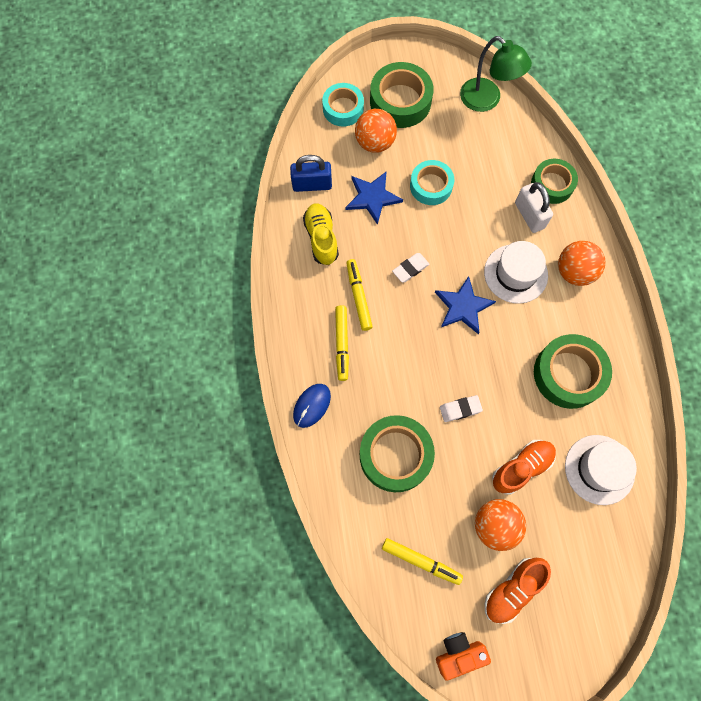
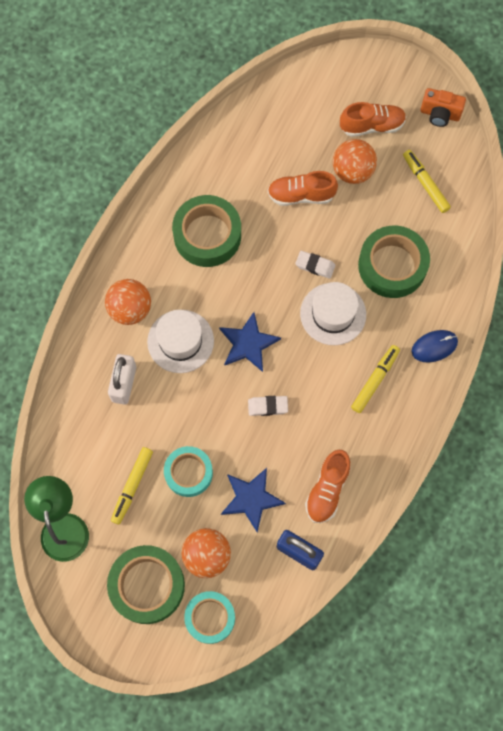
camera: 145 degrees left, 0 degrees up
(321, 238) = (327, 490): yellow shoe -> orange shoe
(358, 296) = (331, 412): yellow marker -> yellow marker (132, 486)
(552, 184) = (79, 398): green tape -> none
(599, 469) = (243, 157): white hat -> white hat (333, 314)

